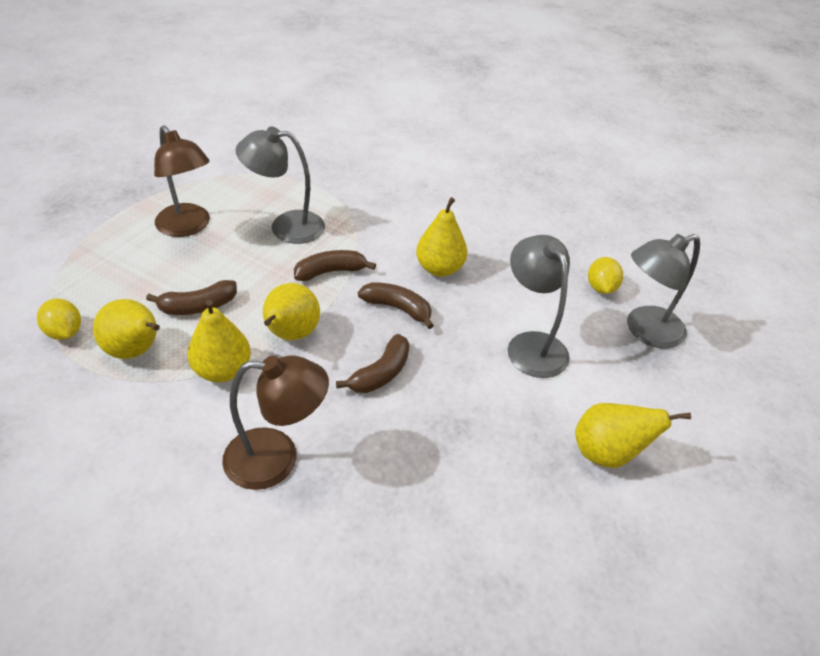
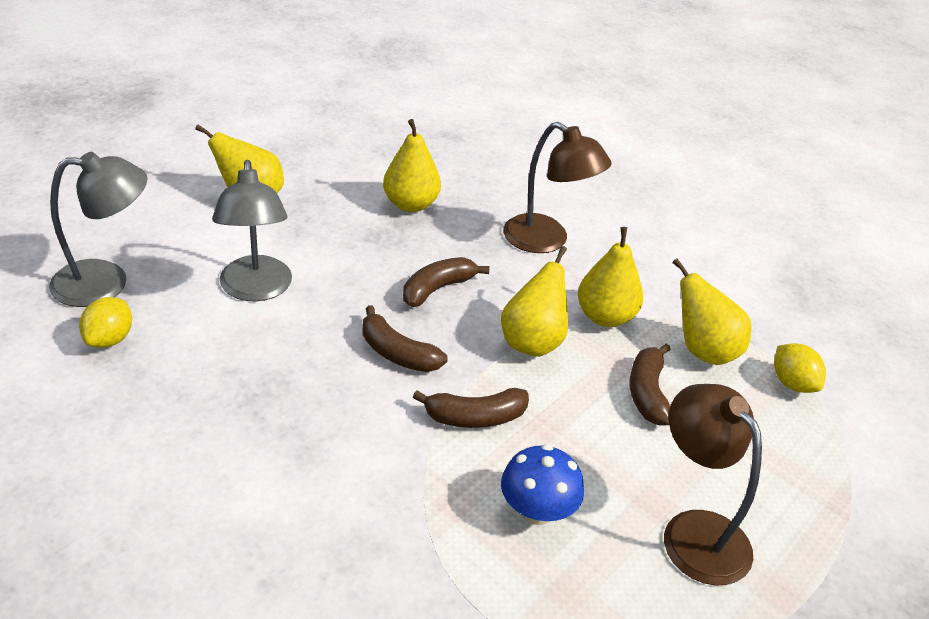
camera: 170 degrees left, 5 degrees down
(198, 306) = (647, 393): brown banana -> brown banana turned 75 degrees counterclockwise
(277, 459) = (546, 241): brown lamp -> brown lamp turned 150 degrees counterclockwise
(286, 226) = (537, 511): grey lamp -> blue mushroom
(439, 268) = (318, 400): yellow pear -> yellow pear (410, 204)

